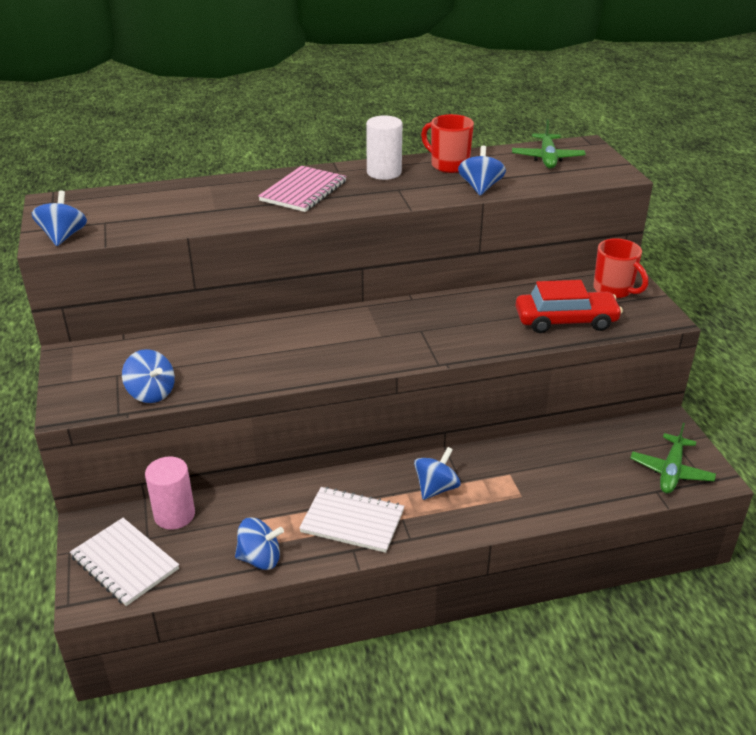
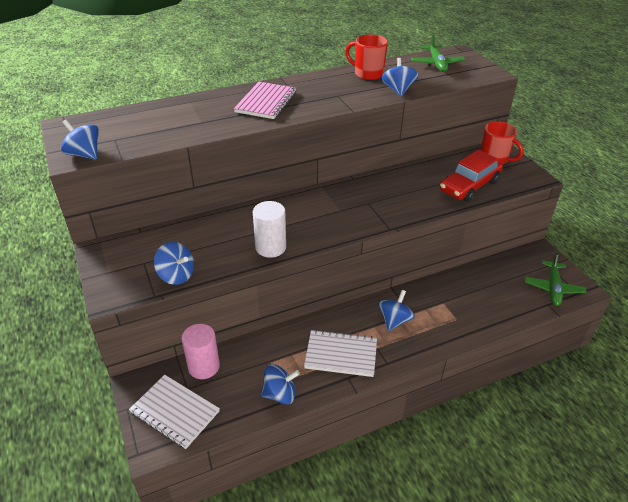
camera: 10 degrees left, 5 degrees up
(63, 236) = (84, 154): blue spinning top -> blue spinning top turned 45 degrees counterclockwise
(384, 172) = (322, 83): white cylinder -> white cylinder (270, 247)
(565, 321) = (469, 186): red car -> red car turned 150 degrees clockwise

